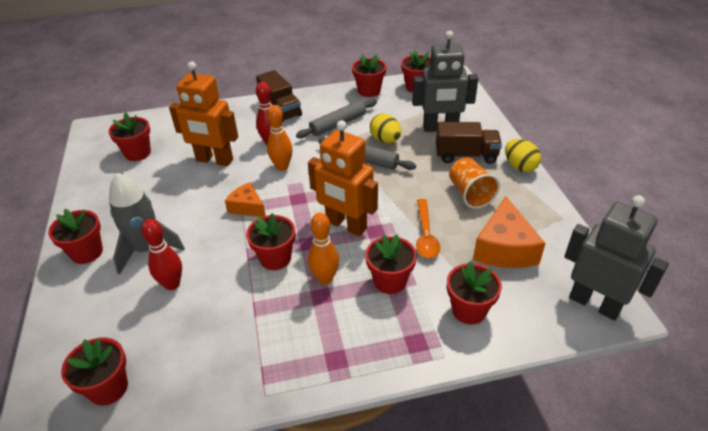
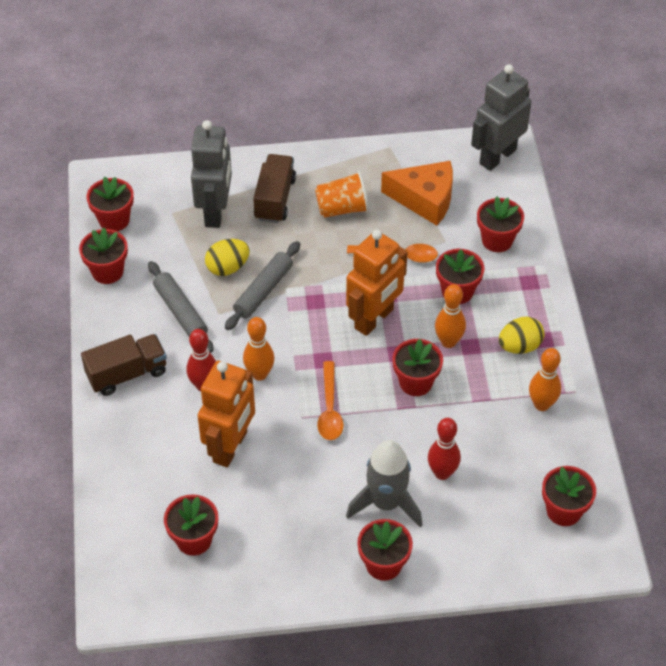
camera: 85 degrees left, 10 degrees up
(247, 207) = (329, 409): orange cheese -> orange spoon
(247, 362) = (542, 404): none -> orange bowling pin
(519, 167) = (304, 159): yellow egg -> yellow egg (519, 346)

